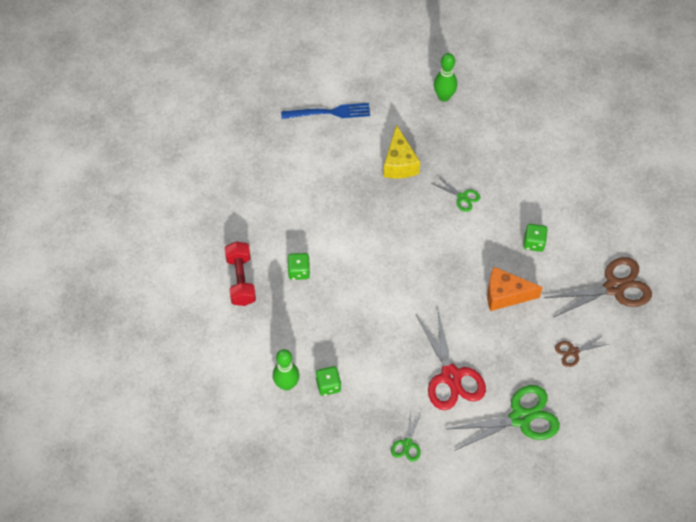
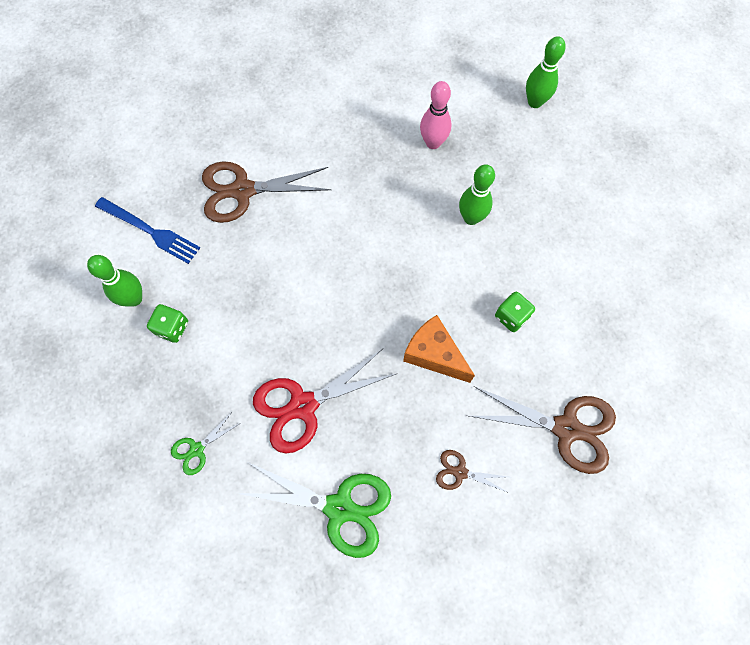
camera: 35 degrees right, 10 degrees up
(241, 280) = (182, 164): red dumbbell -> none
(299, 271) = (243, 191): green dice -> brown scissors
(329, 112) = (404, 52): blue fork -> blue fork (150, 231)
(399, 163) = (433, 143): yellow cheese -> pink bowling pin
(451, 376) = (303, 405): red scissors -> red scissors turned 45 degrees clockwise
(462, 197) = (471, 218): green scissors -> green bowling pin

